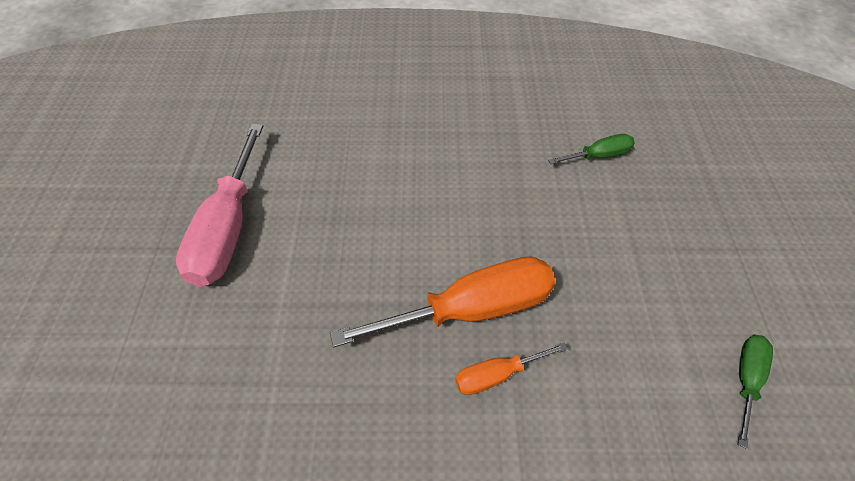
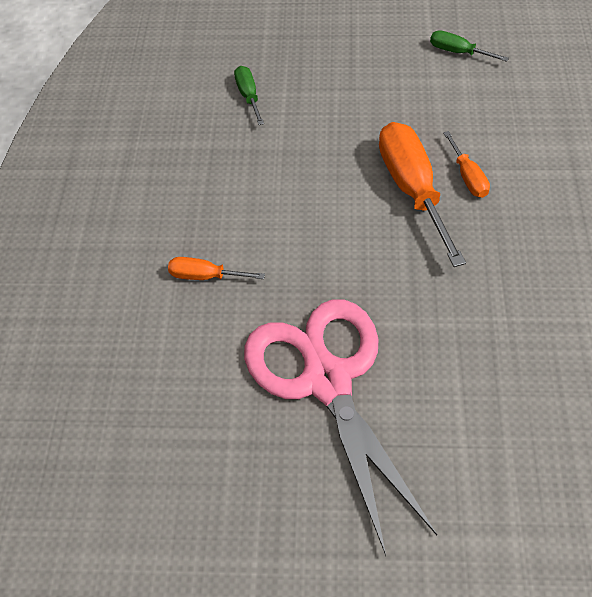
camera: 85 degrees left, 0 degrees up
(227, 228) = (327, 381): pink screwdriver -> pink scissors
(358, 138) = (205, 276): none -> orange screwdriver

